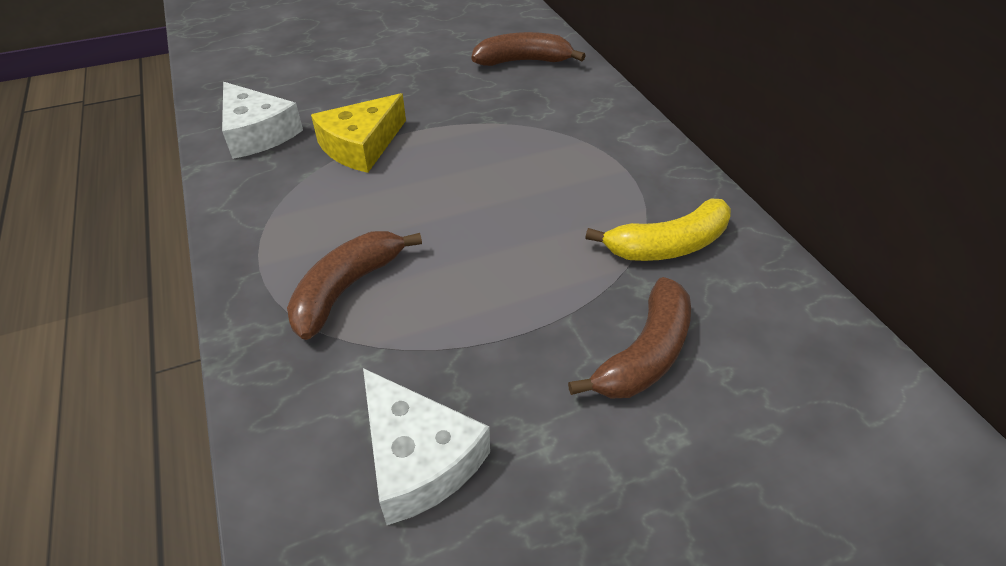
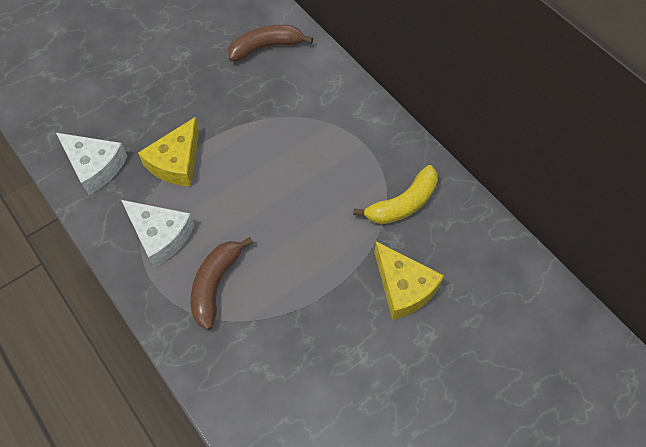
camera: 15 degrees left, 15 degrees up
(418, 458) = (298, 383): white cheese -> white cheese (160, 235)
(644, 354) = (403, 287): brown banana -> yellow cheese

